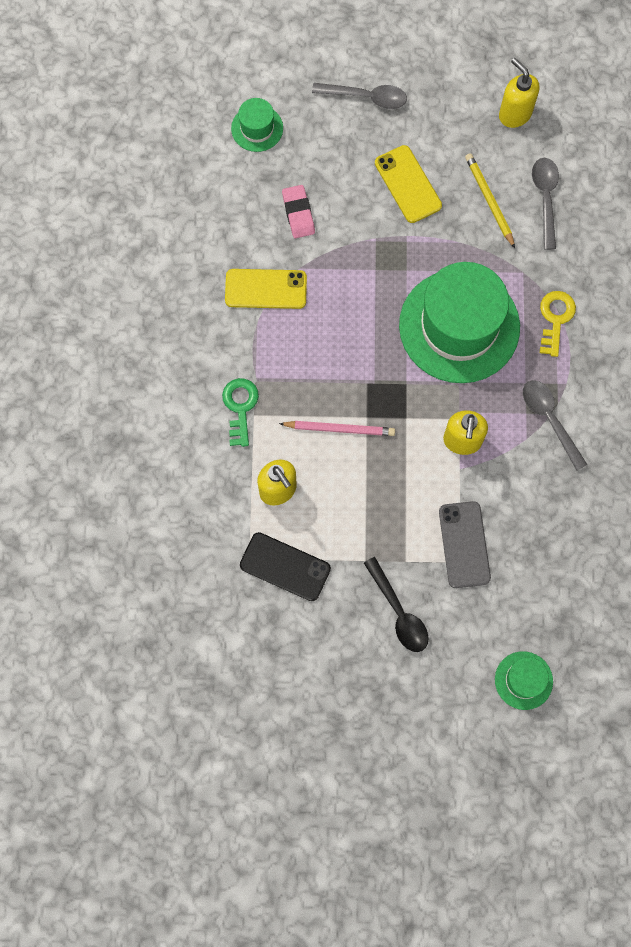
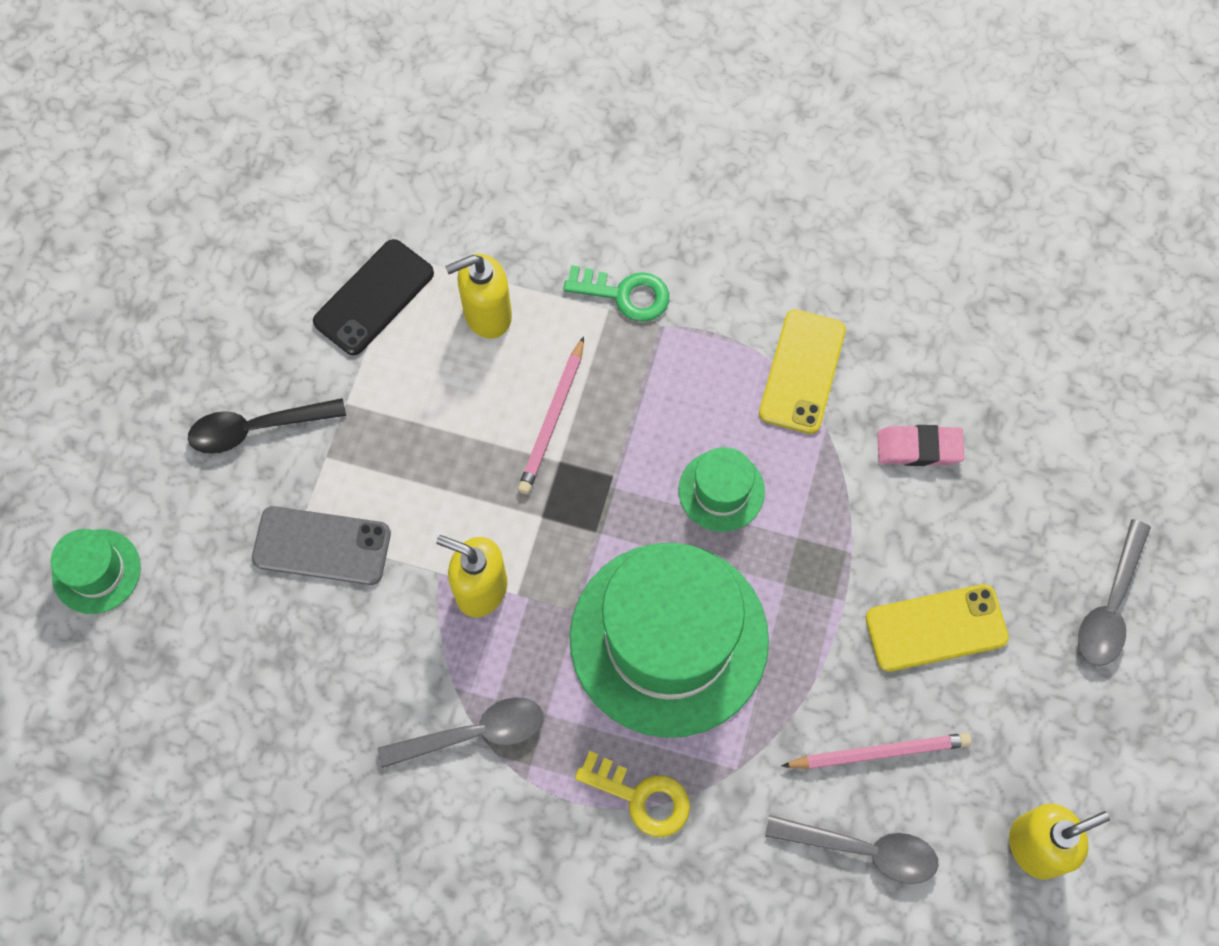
camera: 105 degrees right, 5 degrees down
(257, 128) = (1081, 423): green hat -> green hat (721, 490)
(489, 201) = (879, 753): yellow pencil -> pink pencil

